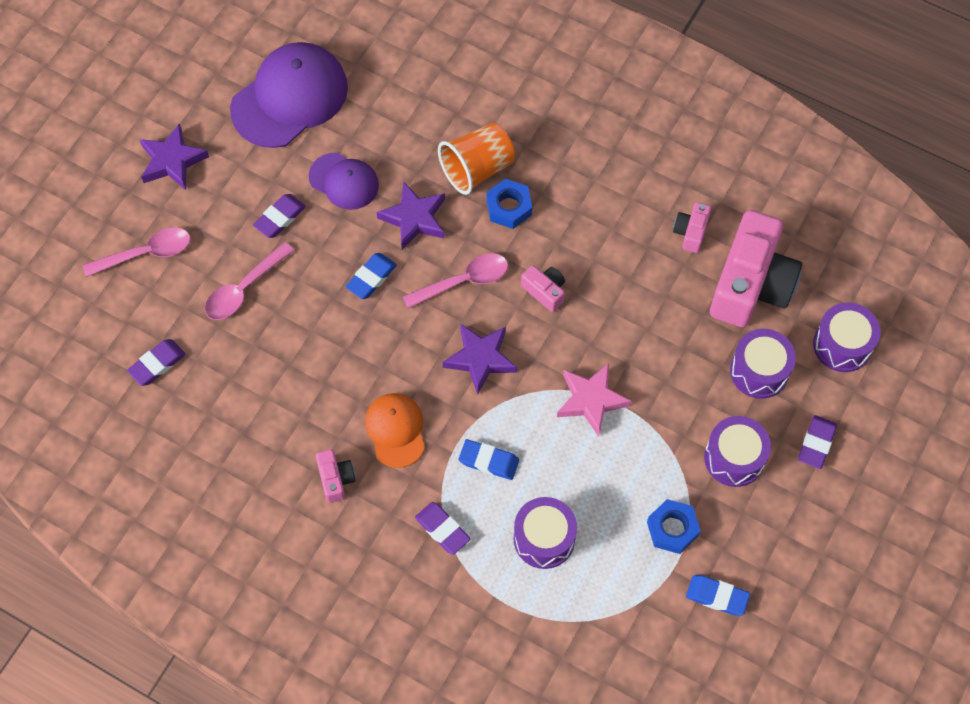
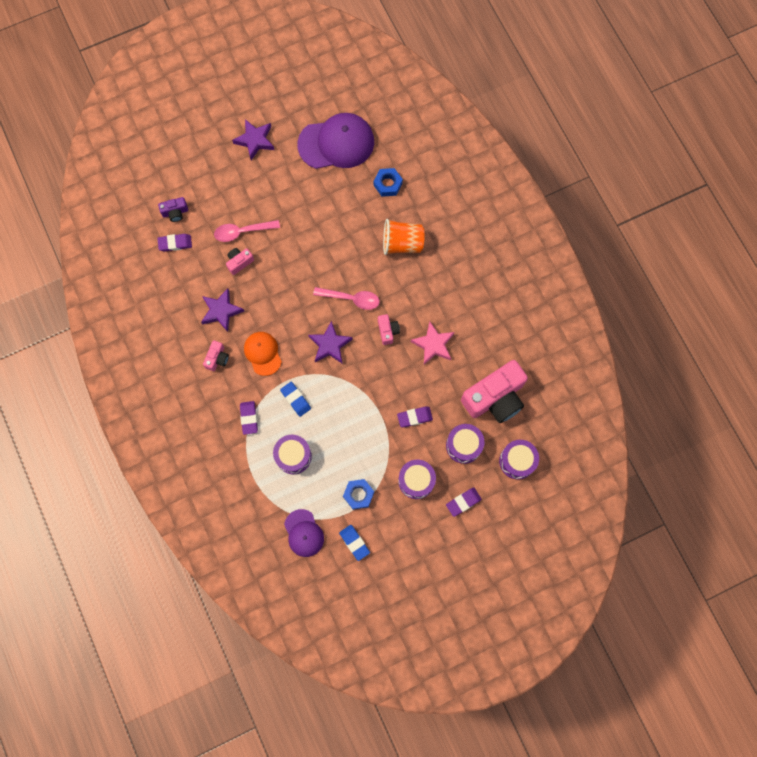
camera: 35 degrees right, 10 degrees up
(126, 323) = (175, 212): none -> purple camera
(146, 253) = (209, 182): pink spoon -> none
(280, 218) = (286, 205): purple eraser -> purple eraser (414, 417)
(344, 181) = (331, 206): purple cap -> purple cap (304, 533)
(371, 278) = (307, 267): blue eraser -> none
(395, 430) = (263, 353): orange cap -> orange cap turned 45 degrees counterclockwise
(414, 218) = (351, 249): purple star -> purple star (221, 311)
(509, 207) = (403, 274): blue nut -> blue nut (388, 184)
(591, 400) = (368, 403): pink star -> pink star (433, 345)
(691, 232) = (486, 349): pink camera -> pink camera (239, 262)

